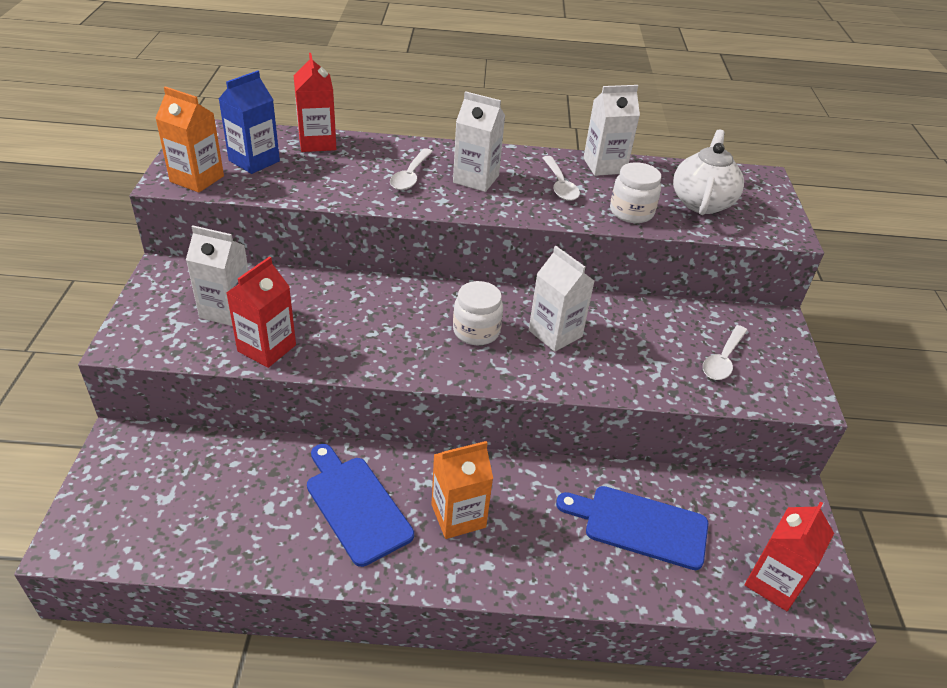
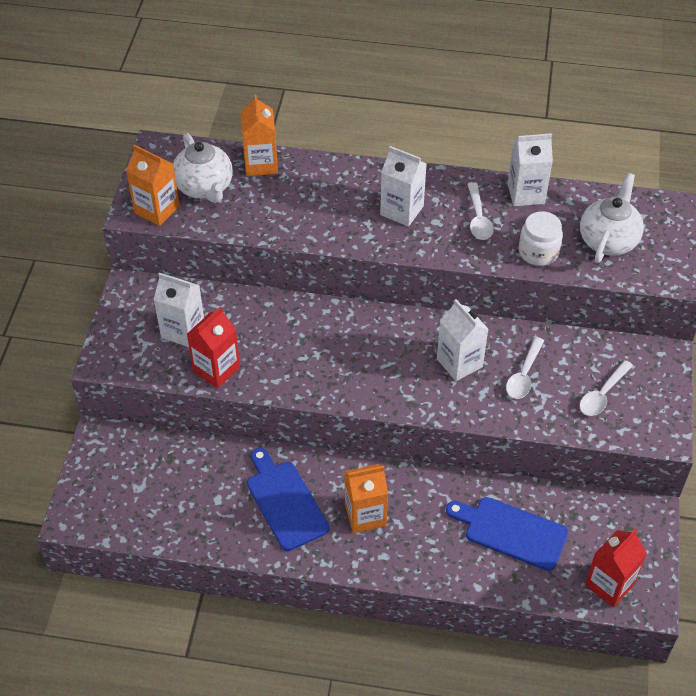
camera: 10 degrees right, 10 degrees up
(254, 161) = (205, 187): blue carton -> white teapot
(317, 142) = (260, 164): red carton -> orange carton
(410, 176) = (343, 206): white spoon -> white spoon (524, 375)
(476, 331) = (391, 358): white jar -> none

